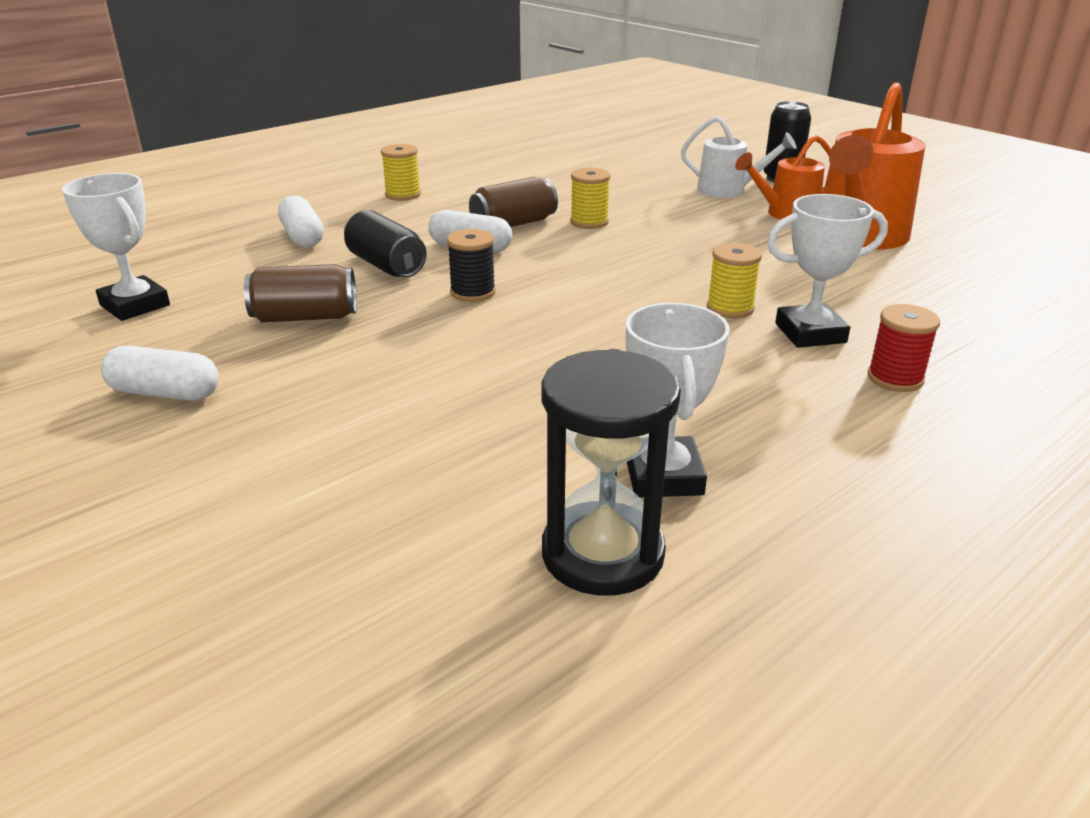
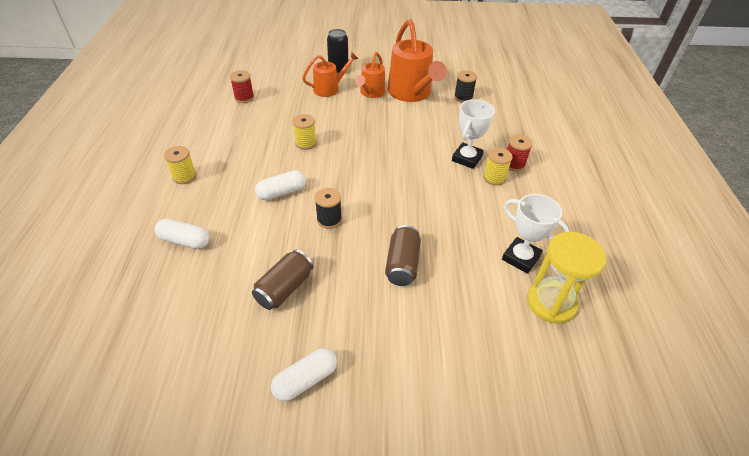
camera: 50 degrees left, 15 degrees up
(135, 305) = (183, 351): white trophy -> none
(386, 265) = (263, 230): black can -> none
(513, 224) = (275, 164): brown can -> brown can (402, 264)
(596, 162) = (244, 98): none -> red spool
(602, 553) = (551, 302): black hourglass -> yellow hourglass
(729, 190) = (330, 88): white watering can -> orange watering can
(730, 308) = (428, 162): yellow spool -> yellow spool (494, 178)
(954, 273) = (463, 97): none -> black spool

